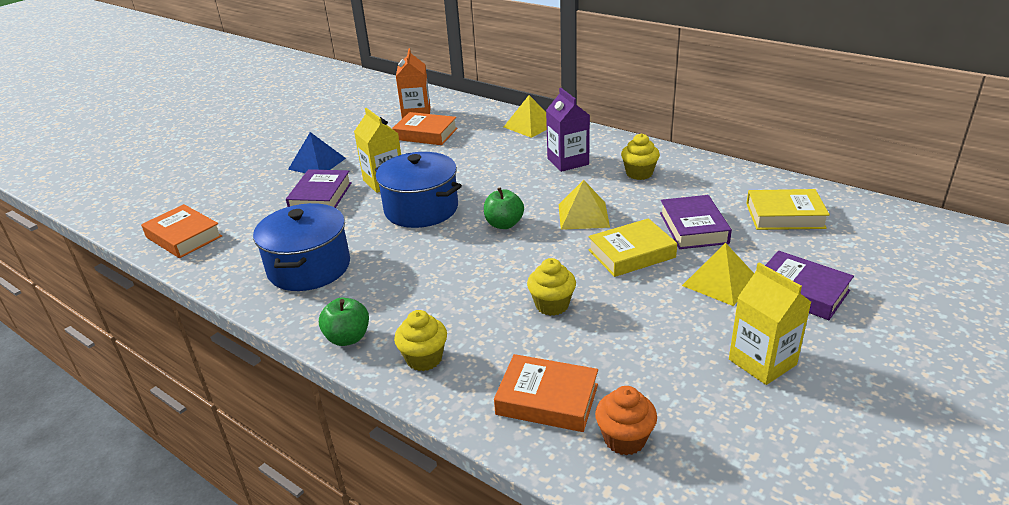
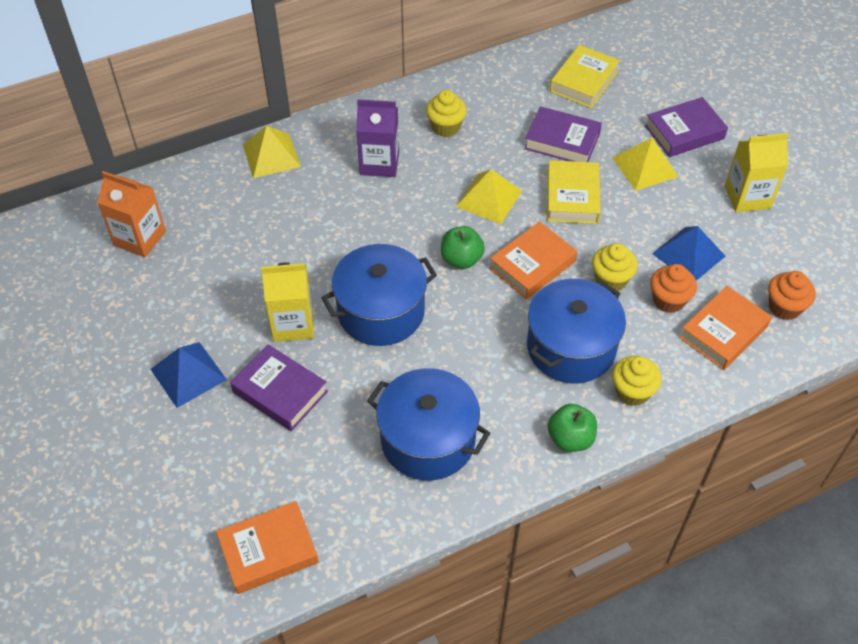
camera: 65 degrees left, 20 degrees up
(425, 134) = (205, 248): orange book -> orange book (532, 265)
(452, 307) = (571, 347): none -> blue pot
(558, 348) = (668, 300): none -> orange cupcake
(632, 344) = (688, 255): none -> blue pyramid

